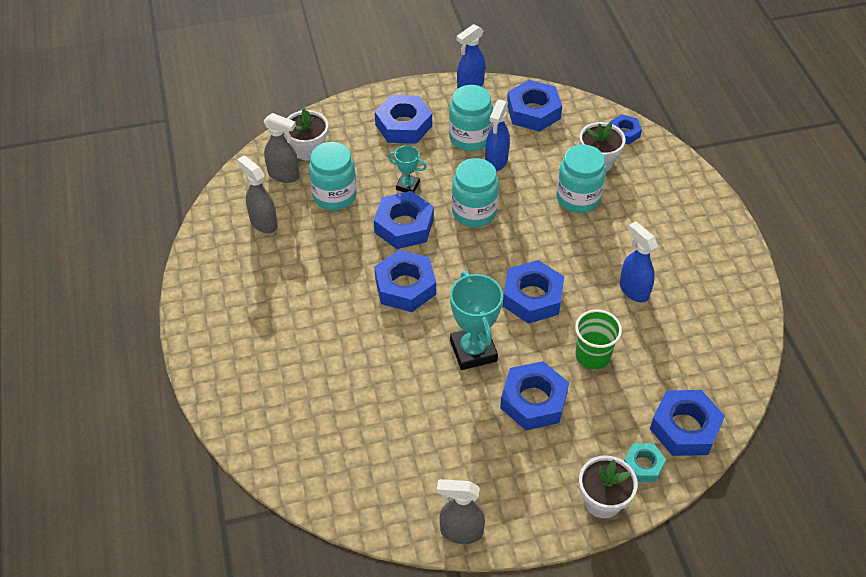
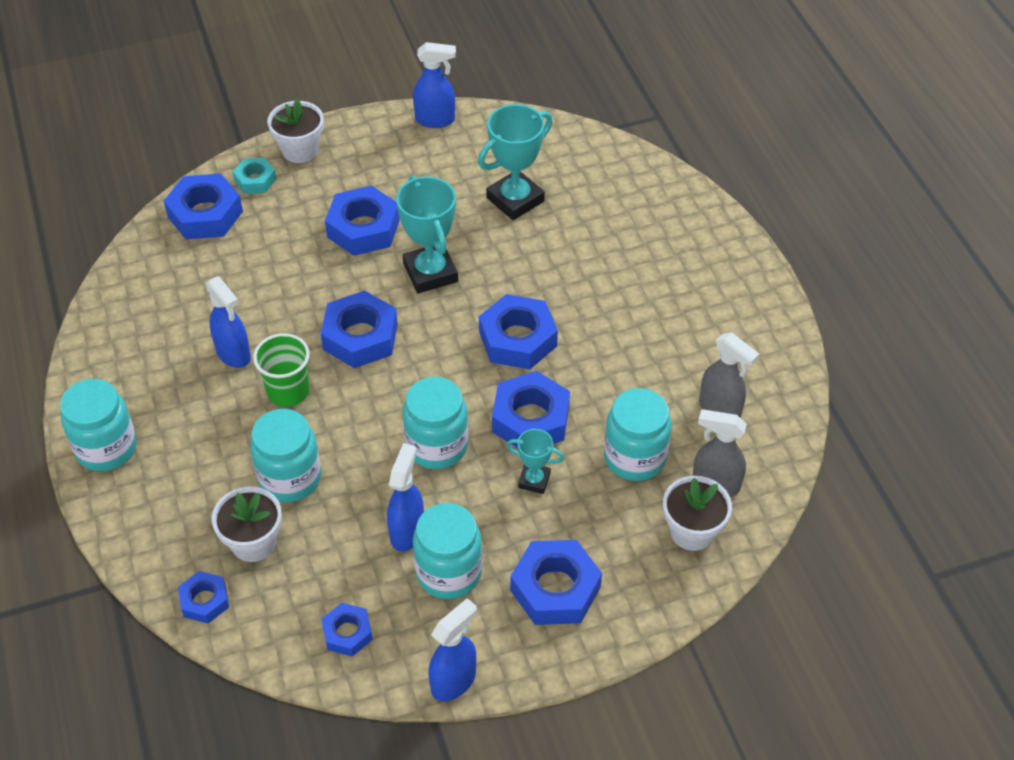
camera: 175 degrees right, 0 degrees up
(389, 422) = (515, 200): none -> turquoise trophy
(460, 532) = (435, 120): grey spray bottle -> blue spray bottle
(533, 111) = (347, 633): blue nut -> blue nut, size x0.57
(592, 356) = (294, 276): green cup -> green cup (288, 391)
(714, 226) = (106, 448): none -> turquoise jar

